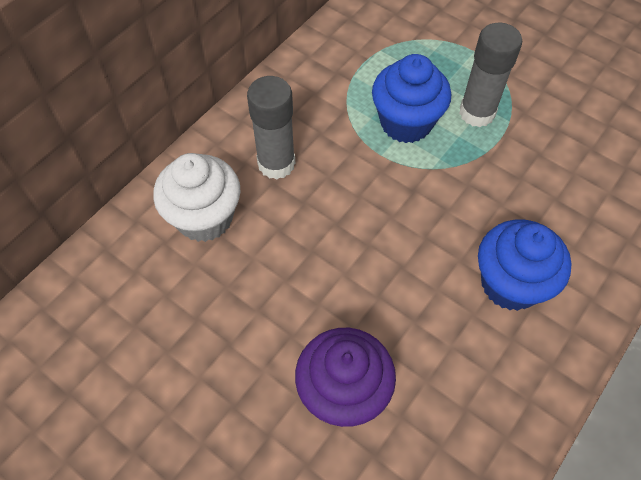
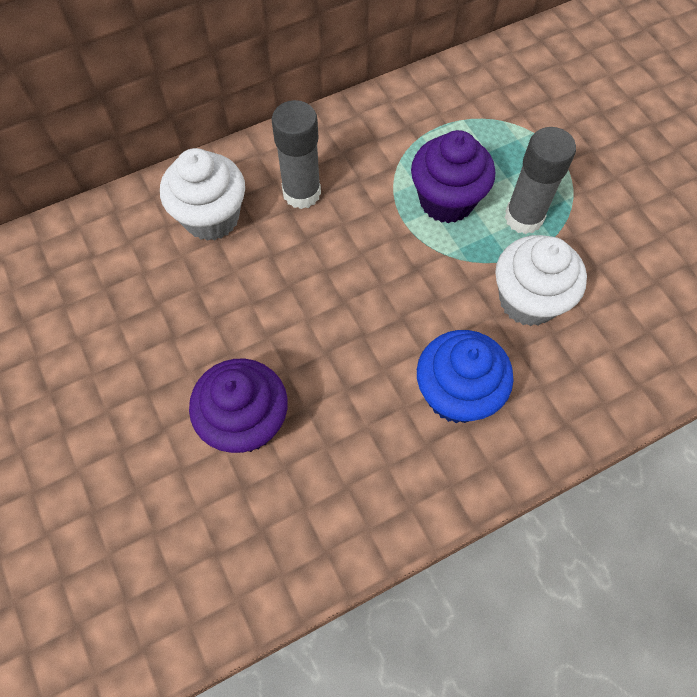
camera: 25 degrees right, 5 degrees up
(406, 123) = (446, 200): blue cupcake -> purple cupcake
(520, 179) = (528, 300): none -> white cupcake

